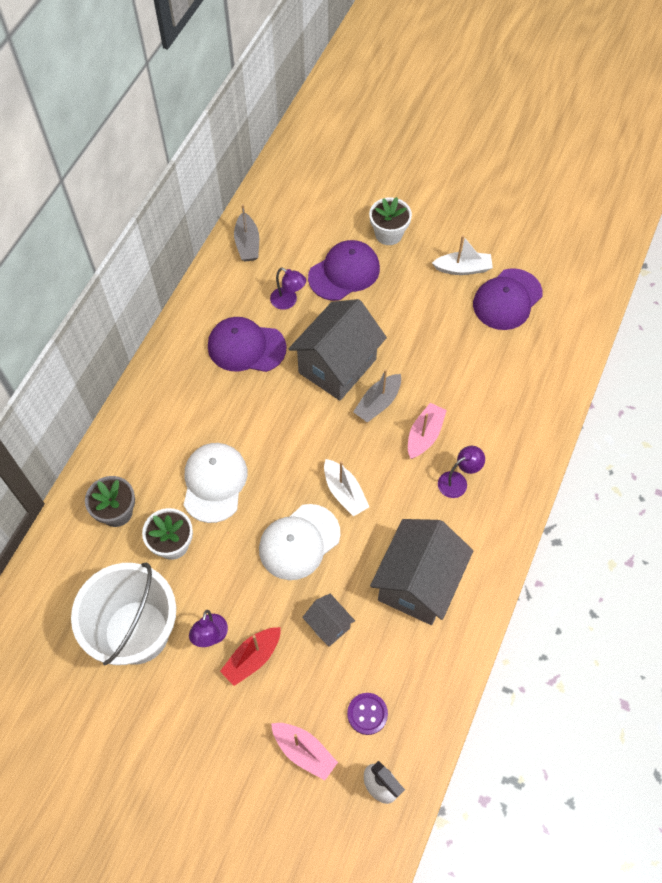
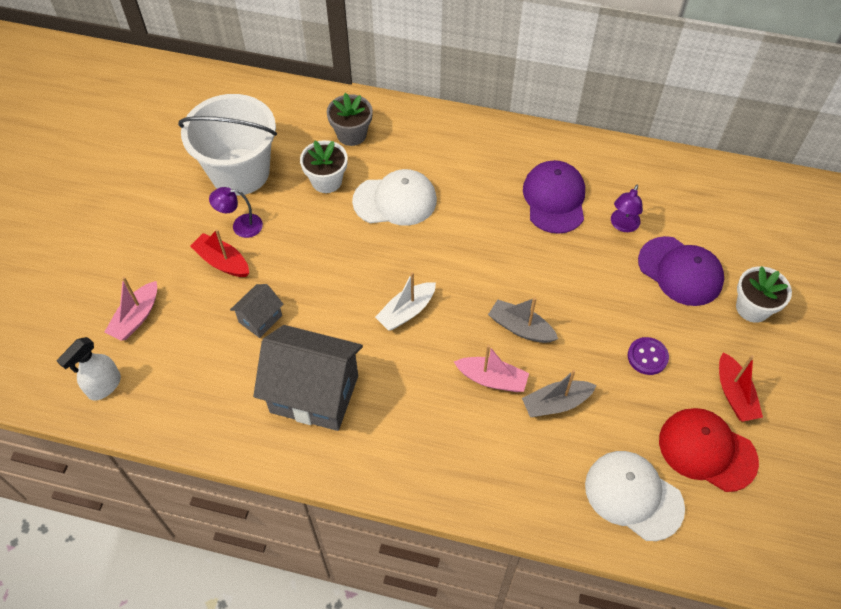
camera: 80 degrees right, 5 degrees down
(247, 244) = (683, 177): grey boat -> grey boat (556, 403)
(299, 542) = (344, 280): white cap -> white cap (633, 496)
(337, 366) = (556, 283): grey house -> none
(367, 714) = (173, 365): purple button -> purple button (647, 357)
(458, 481) = (441, 420): purple lamp -> none
(463, 268) = (734, 394): white boat -> red boat
(507, 299) = (707, 450): purple cap -> red cap

